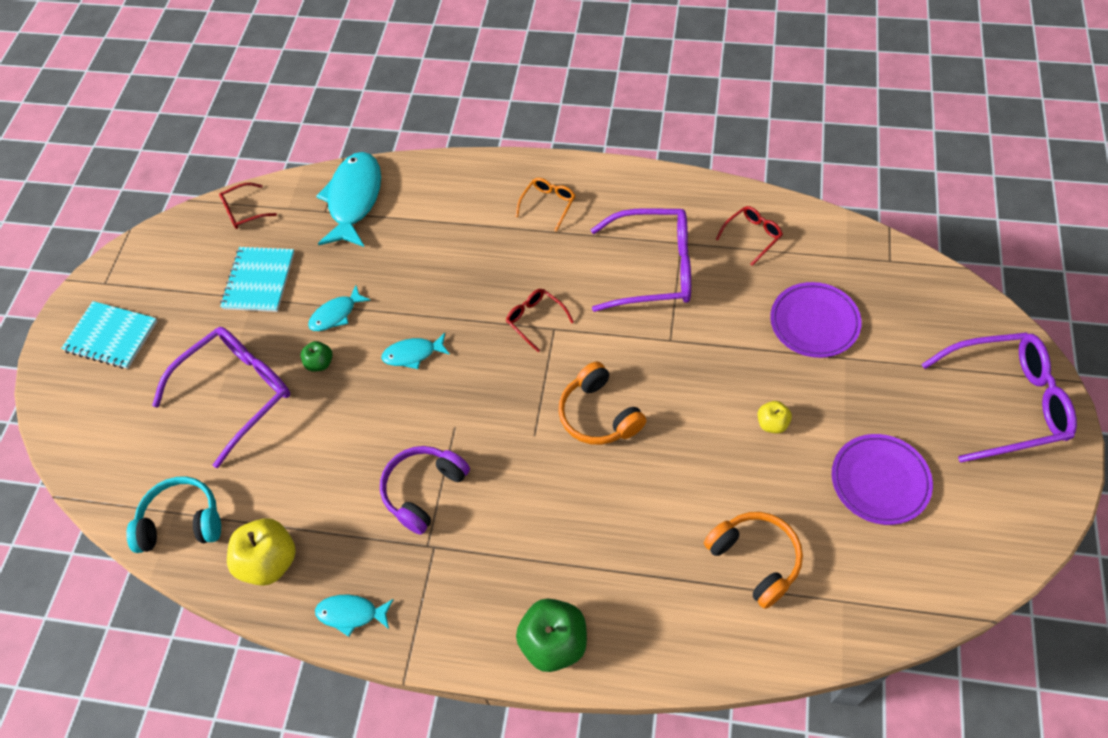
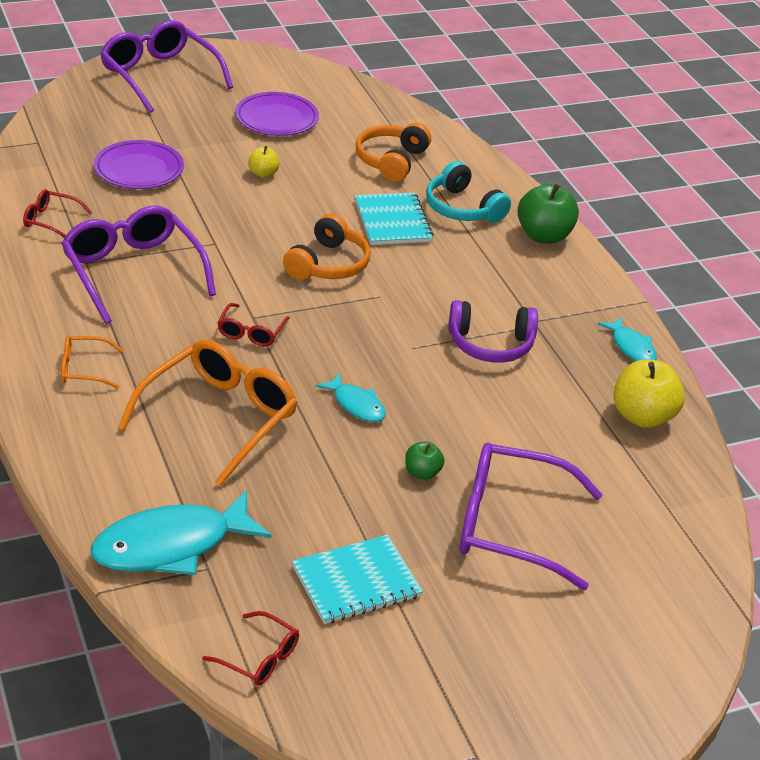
camera: 130 degrees left, 20 degrees down
(111, 336) = (541, 693): turquoise notebook -> turquoise notebook (392, 221)
(182, 522) = (671, 497): turquoise headphones -> turquoise headphones (462, 208)
(336, 314) = (352, 487): turquoise fish -> none
(451, 264) = (219, 418): none -> orange glasses

